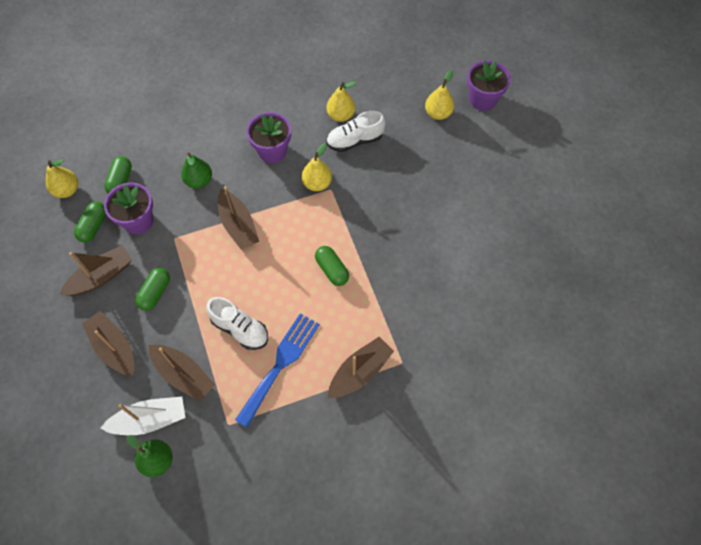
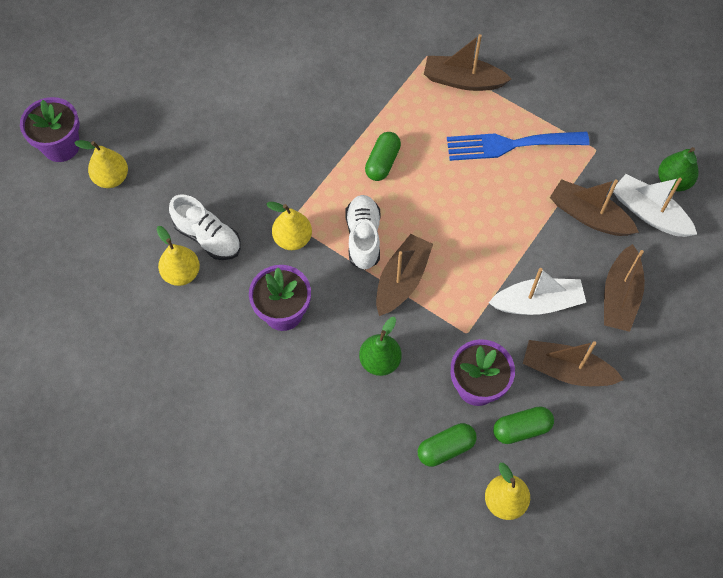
camera: 125 degrees left, 0 degrees up
(155, 293) = (537, 303): green capsule -> white boat
(183, 375) = (589, 216): brown boat -> brown boat turned 60 degrees counterclockwise
(240, 329) = (507, 200): white shoe -> white shoe (363, 237)

